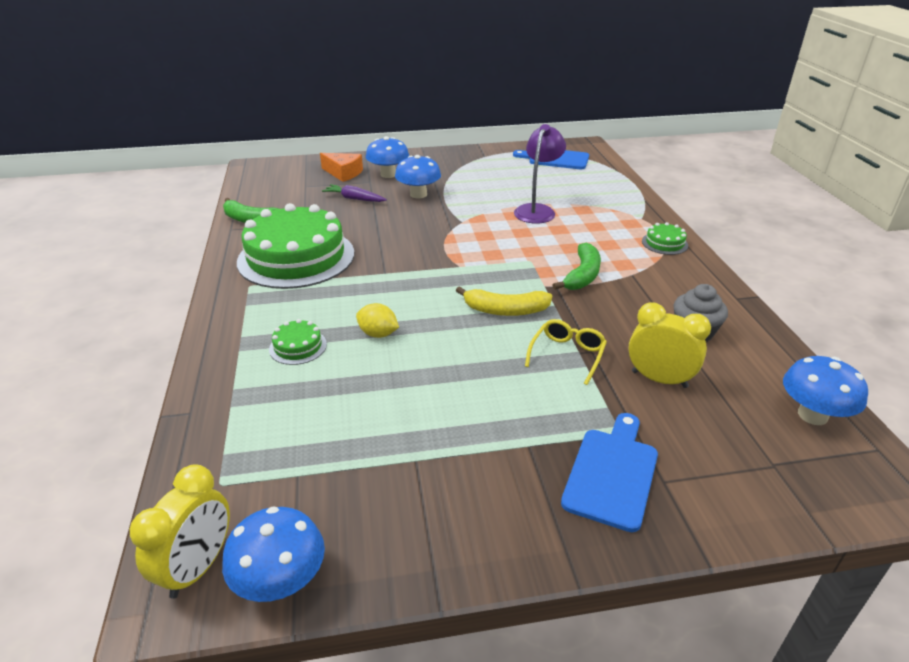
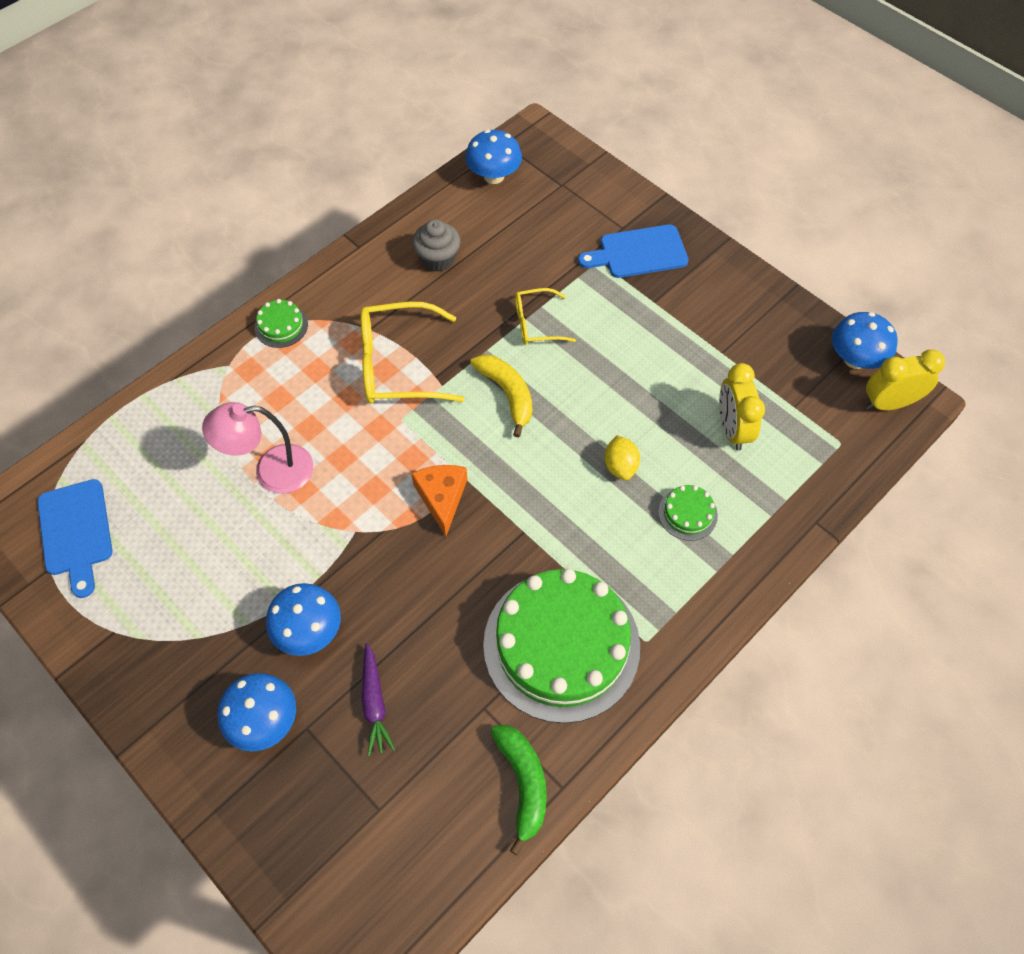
camera: 125 degrees left, 25 degrees up
(343, 173) = (298, 792): orange cheese -> orange cheese (441, 498)
(537, 210) = (271, 471): purple lamp -> pink lamp
(582, 275) = (399, 365): green banana -> yellow glasses
(659, 379) = (520, 260): yellow clock -> yellow clock (732, 429)

